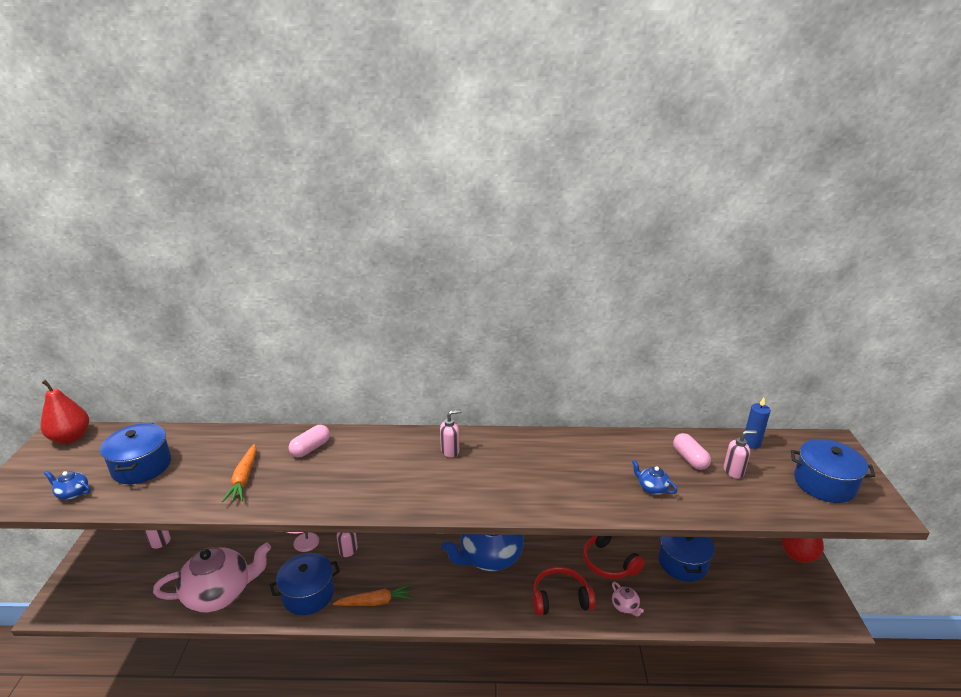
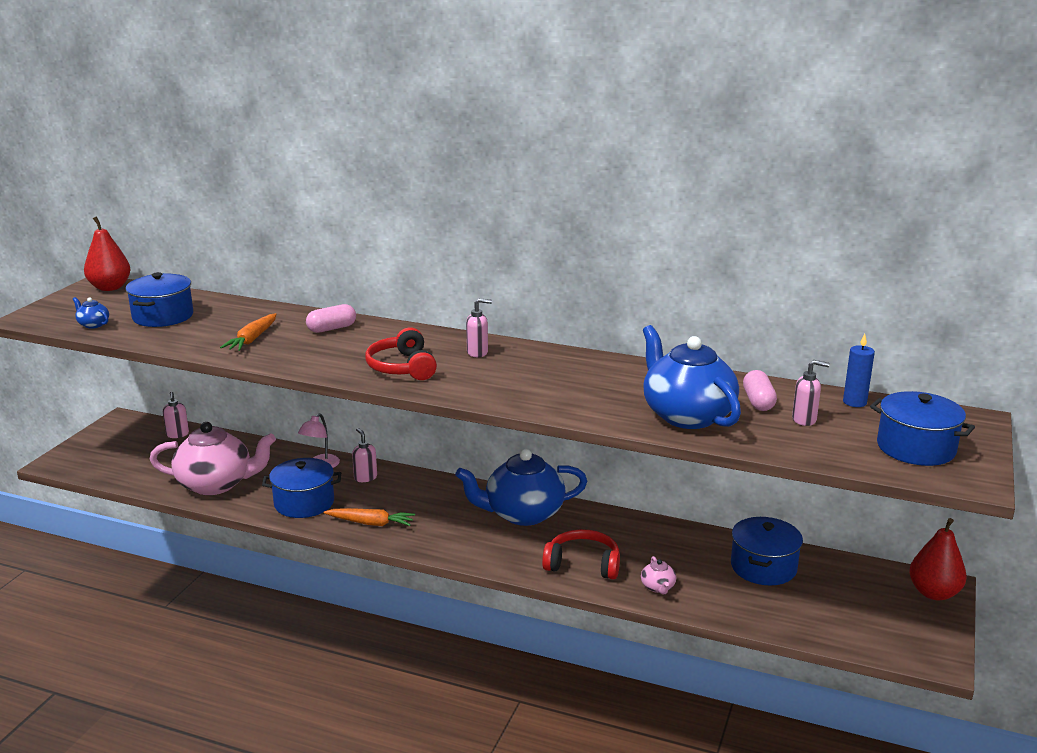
camera: 20 degrees right, 5 degrees down
(609, 562) = (666, 547): red headphones -> red headphones (402, 367)
(652, 488) = (686, 415): blue teapot -> blue teapot, size x2.48

